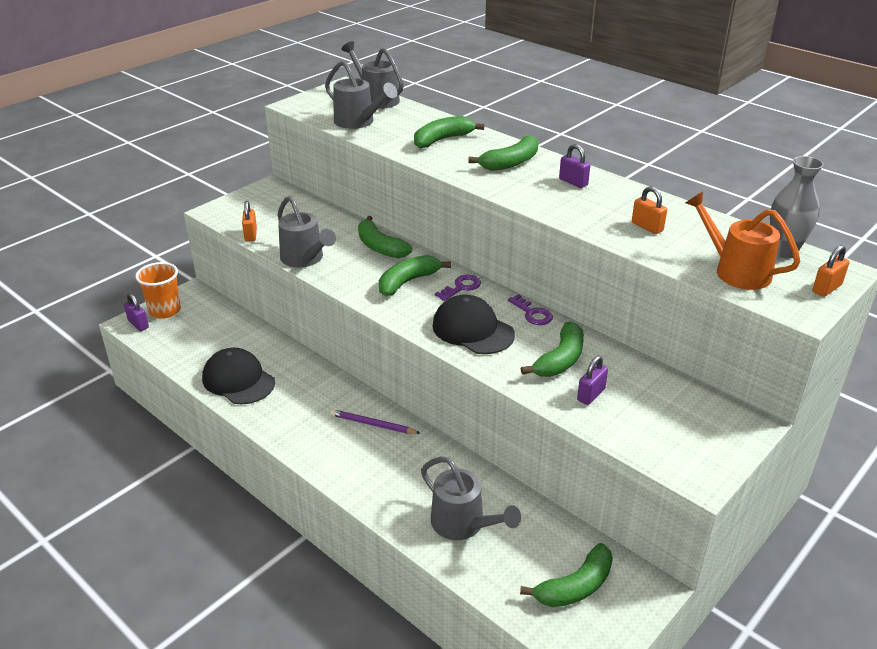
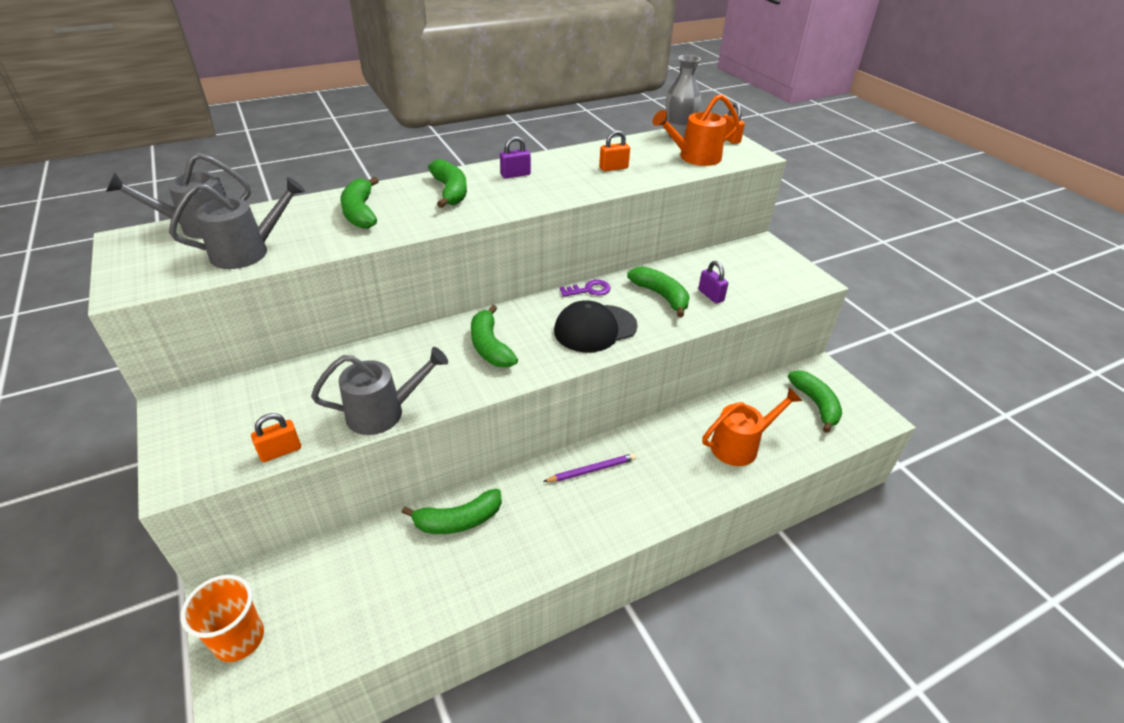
camera: 70 degrees left, 5 degrees up
(138, 324) = (245, 682): purple padlock -> none
(238, 380) = (456, 574): black cap -> none
(251, 234) = (280, 451): orange padlock -> orange padlock turned 45 degrees counterclockwise
(373, 424) = (591, 470): purple pencil -> purple pencil turned 150 degrees counterclockwise
(380, 247) = (408, 349): green banana -> green banana (458, 520)
(461, 287) = (523, 316): purple key -> none
(464, 524) = (740, 445): grey watering can -> orange watering can

